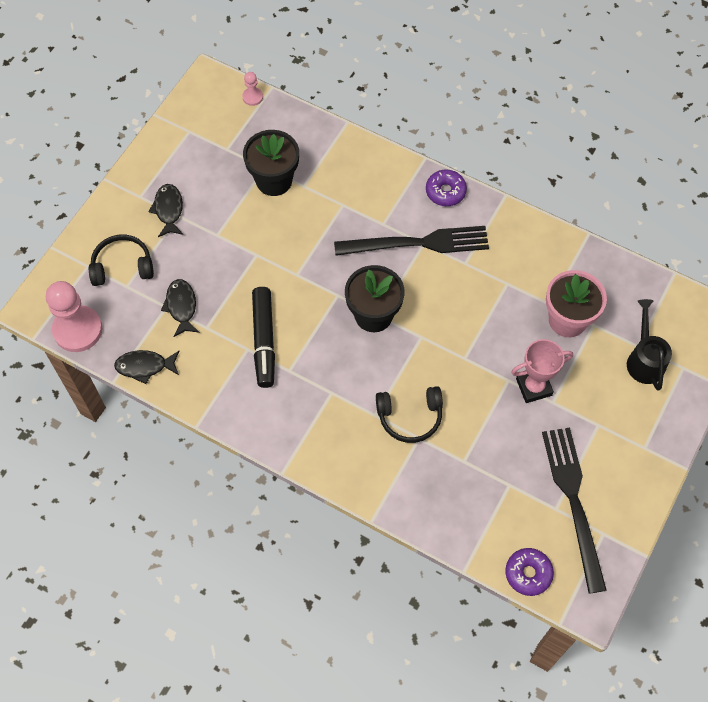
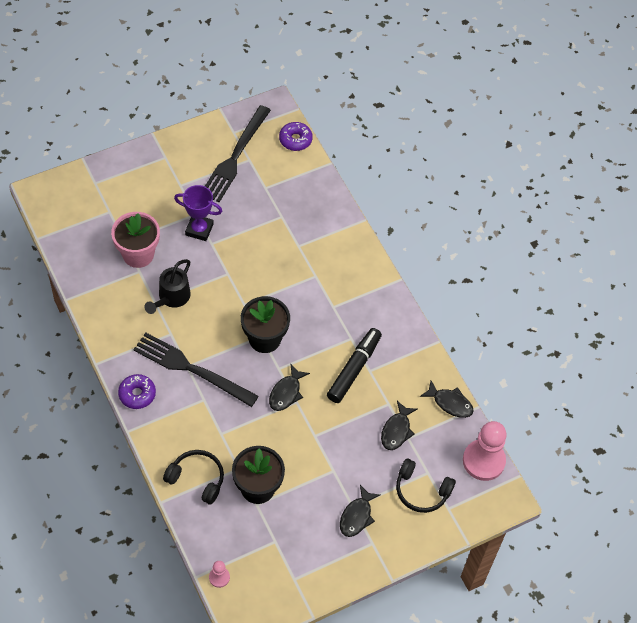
camera: 150 degrees left, 5 degrees down
(312, 277) = (286, 392): none -> black fish
(410, 417) = (294, 261): black headphones -> black headphones (197, 479)
(534, 387) = (199, 229): pink trophy -> purple trophy
(644, 359) = (114, 201): black watering can -> black watering can (171, 298)

